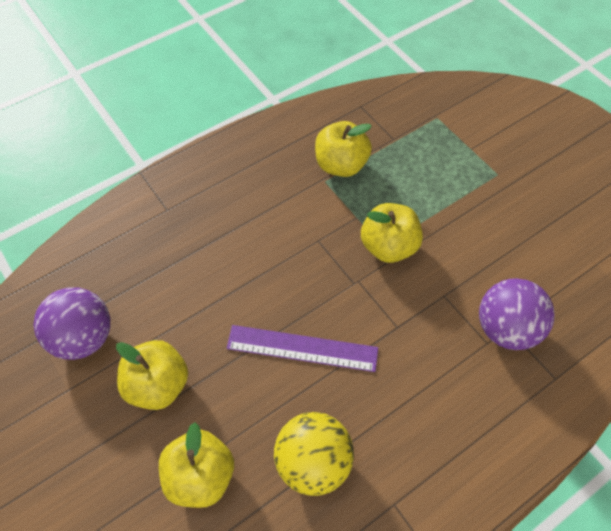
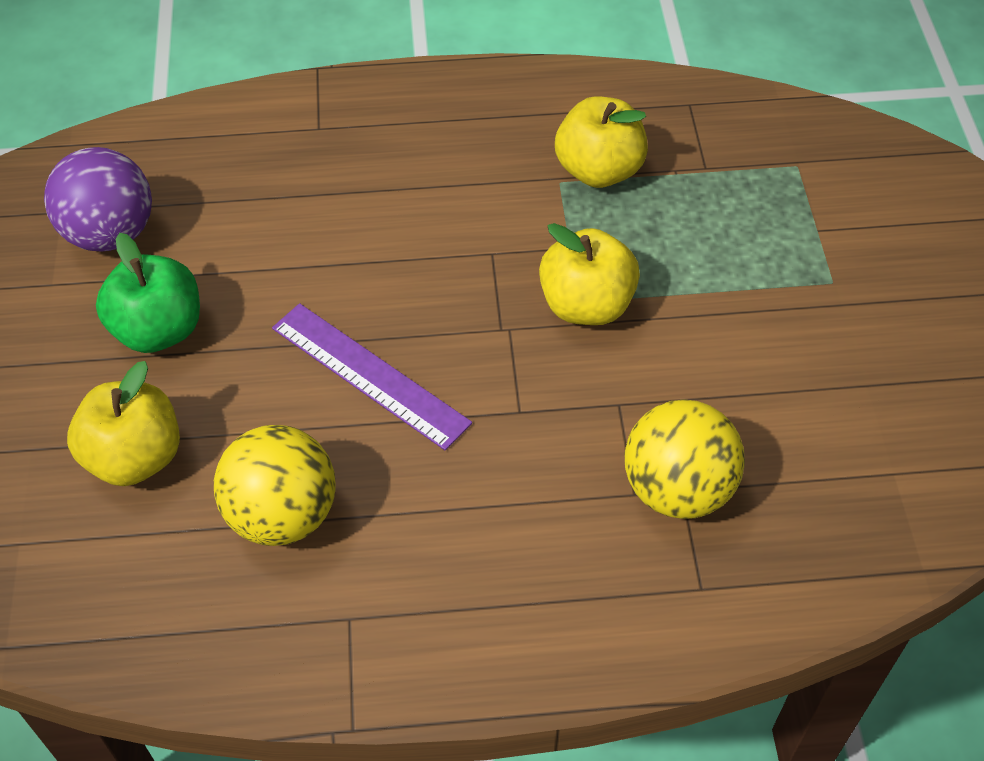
camera: 30 degrees right, 5 degrees down
(158, 385) = (159, 330): yellow apple -> green apple
(506, 328) = (677, 489): purple ball -> yellow ball

